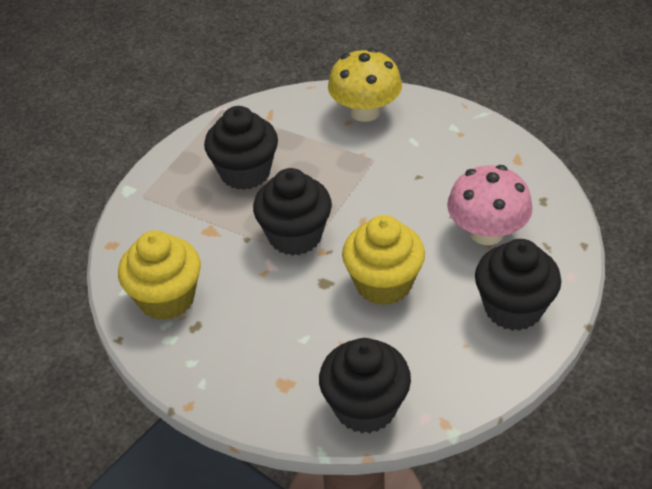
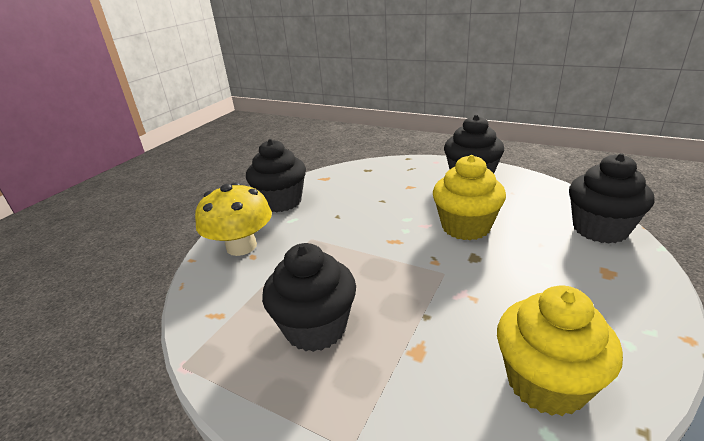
camera: 90 degrees left, 15 degrees down
(295, 236) = (417, 279): black cupcake -> black cupcake (281, 202)
(486, 232) = (400, 187): pink mushroom -> none

